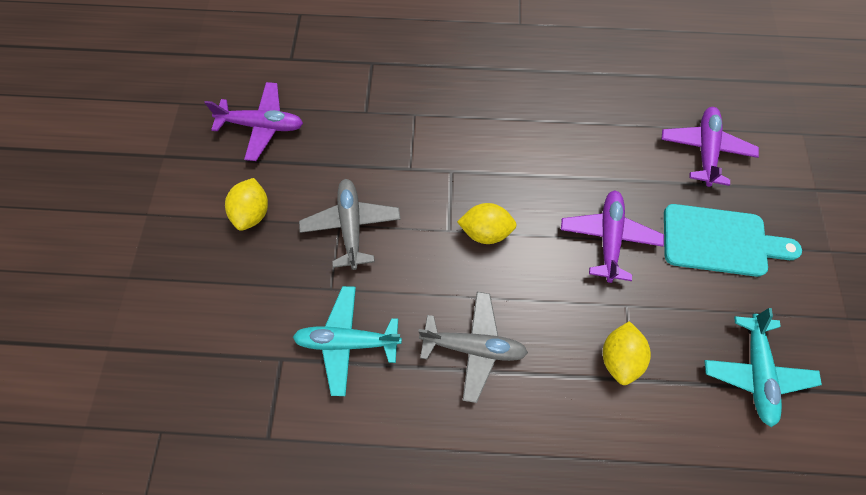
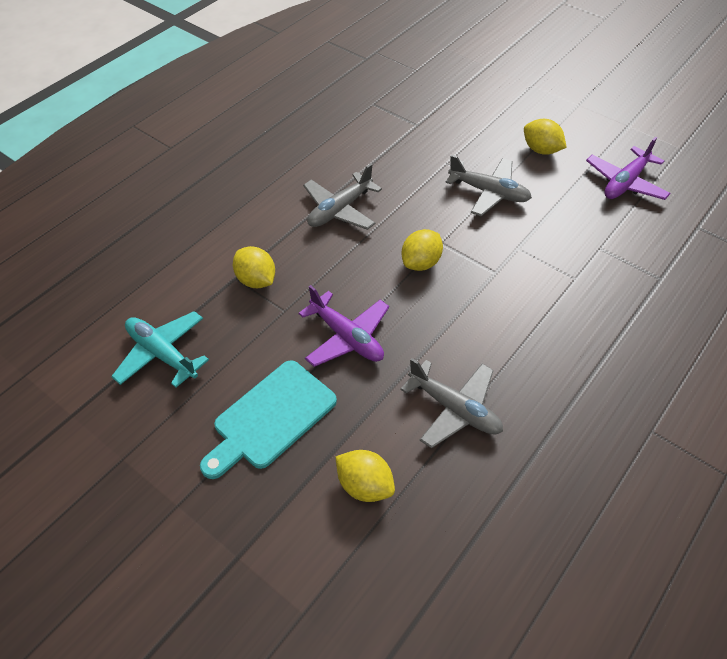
camera: 125 degrees right, 15 degrees down
(347, 341) = (401, 155): turquoise plane -> none
(602, 131) = (454, 409): none -> grey plane
(704, 150) = (364, 485): purple plane -> yellow lemon

